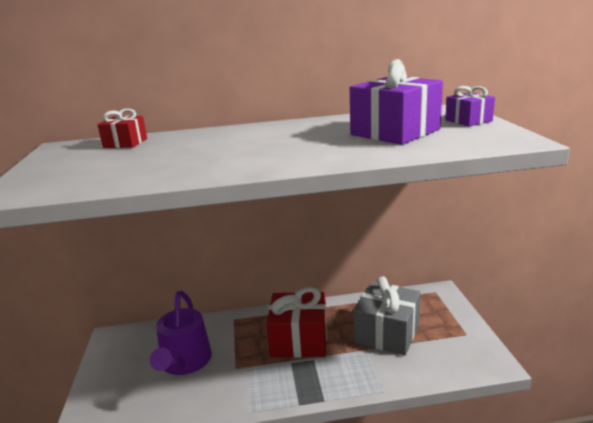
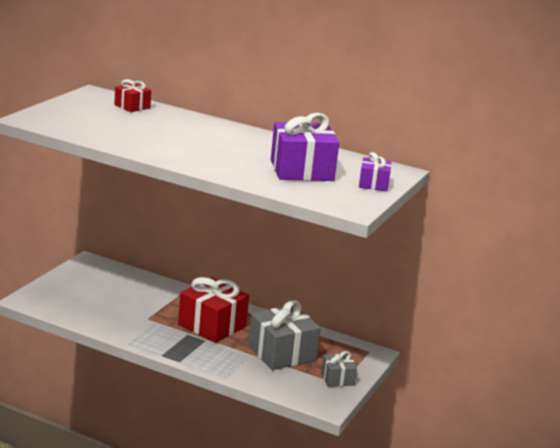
camera: 30 degrees right, 0 degrees up
(184, 362) = (119, 299): purple watering can -> none
(457, 331) = (337, 379): none -> grey gift

